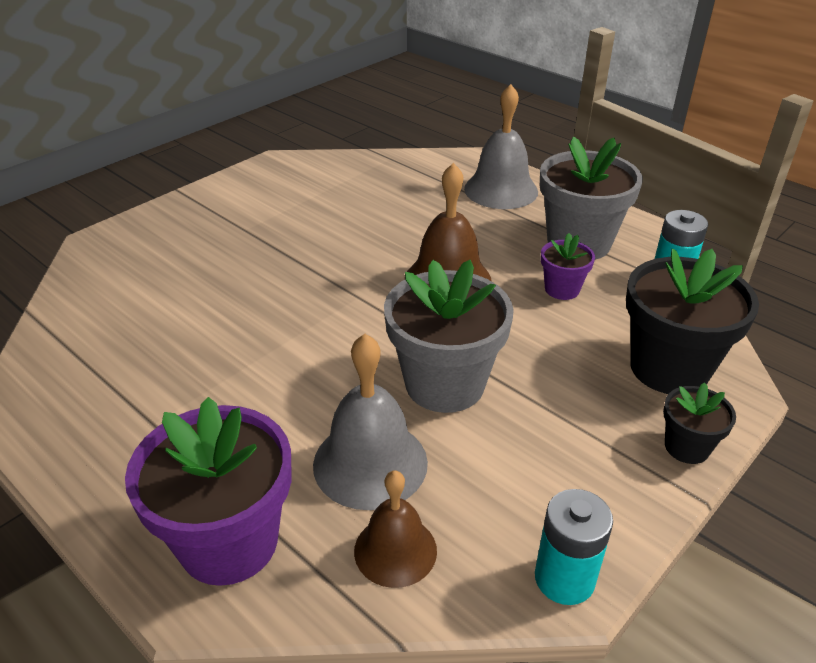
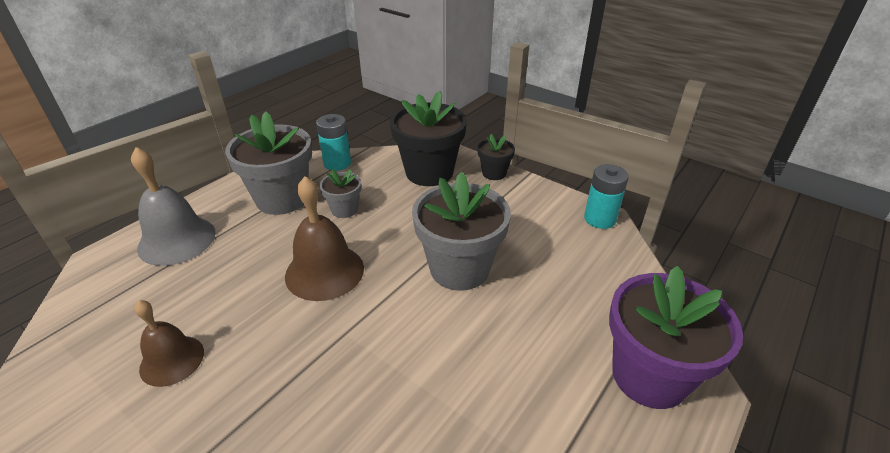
camera: 95 degrees left, 0 degrees up
(370, 463) = (548, 303): grey bell -> none
(395, 550) = (613, 284): brown bell -> brown bell (172, 360)
(562, 289) = (344, 209): purple flower pot -> grey flower pot

